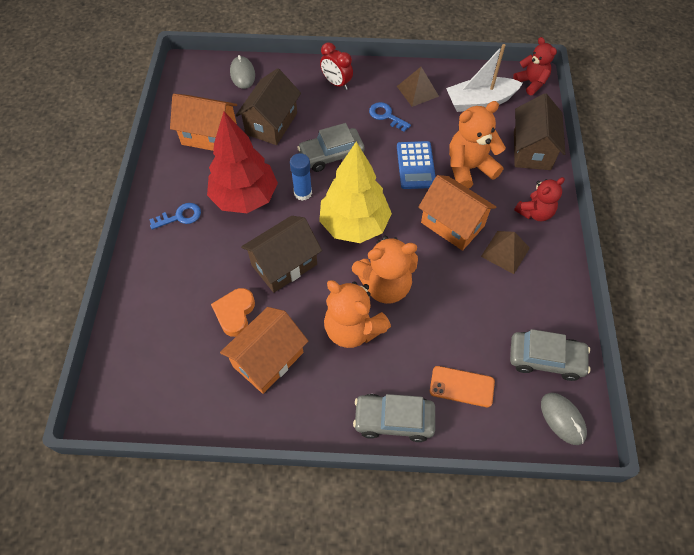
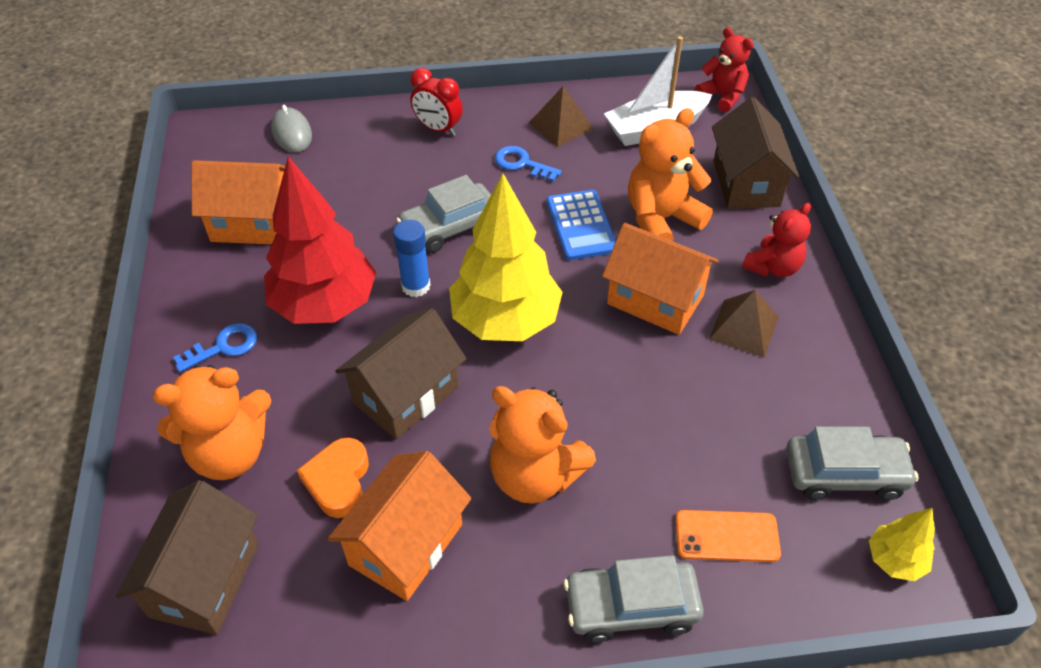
camera: 10 degrees left, 10 degrees down
(271, 123) = (348, 195): brown house -> brown house (204, 580)
(385, 286) = (572, 403): orange teddy bear -> orange teddy bear (230, 453)
(562, 419) = (894, 560): grey mouse -> yellow tree

